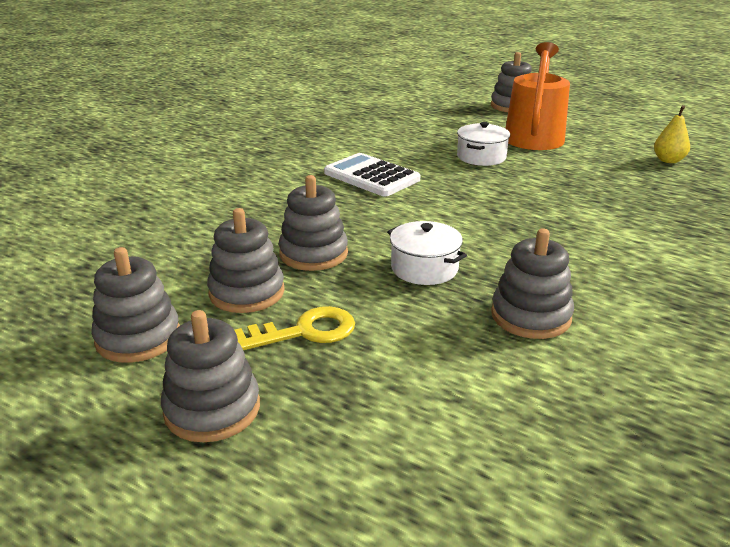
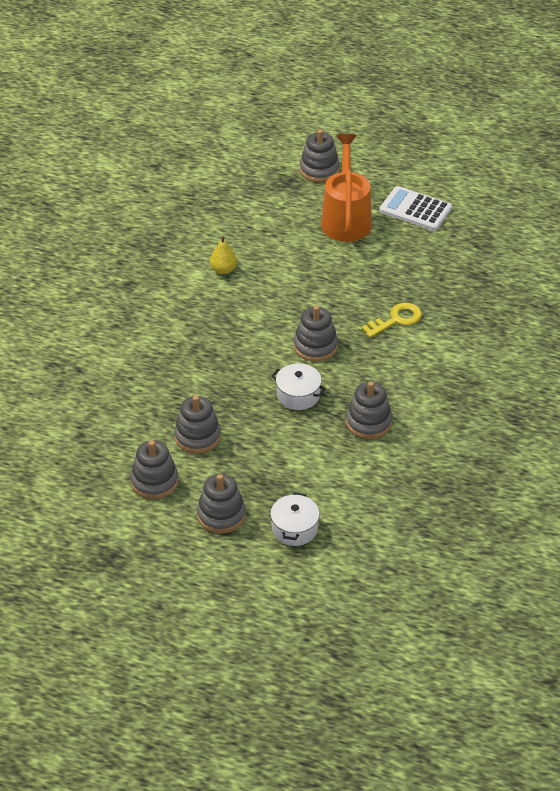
camera: 15 degrees left, 15 degrees up
(305, 331) = (245, 458): yellow key -> yellow key (396, 320)
(313, 254) = (223, 395): grey stacking toy -> grey stacking toy (315, 346)
(371, 176) = (230, 302): white calculator -> white calculator (415, 209)
(481, 157) = (308, 260): white pot -> white pot (294, 529)
(668, 160) = (453, 239): yellow pear -> yellow pear (223, 270)

